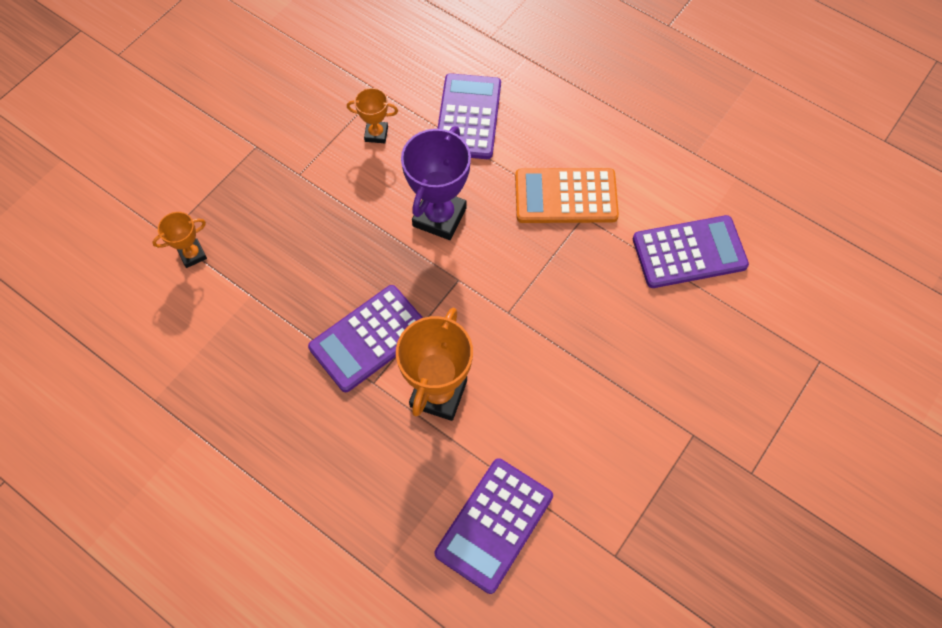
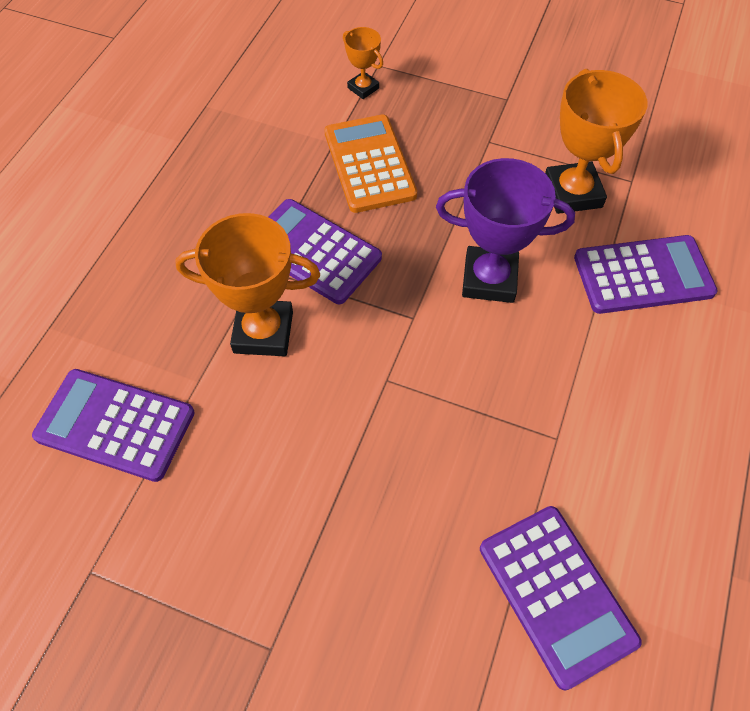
camera: 75 degrees right, 5 degrees down
(376, 134) = (572, 193): orange trophy -> orange trophy, size x1.90
(565, 196) = (578, 410): orange calculator -> orange calculator (369, 164)

